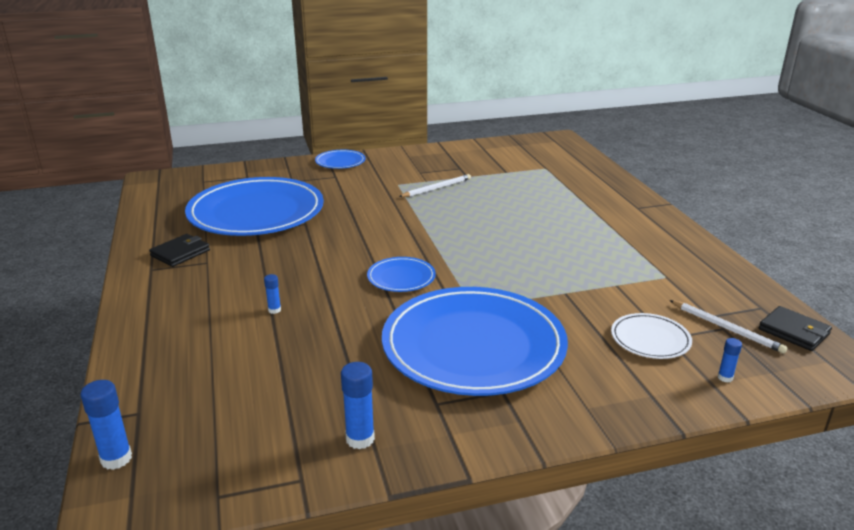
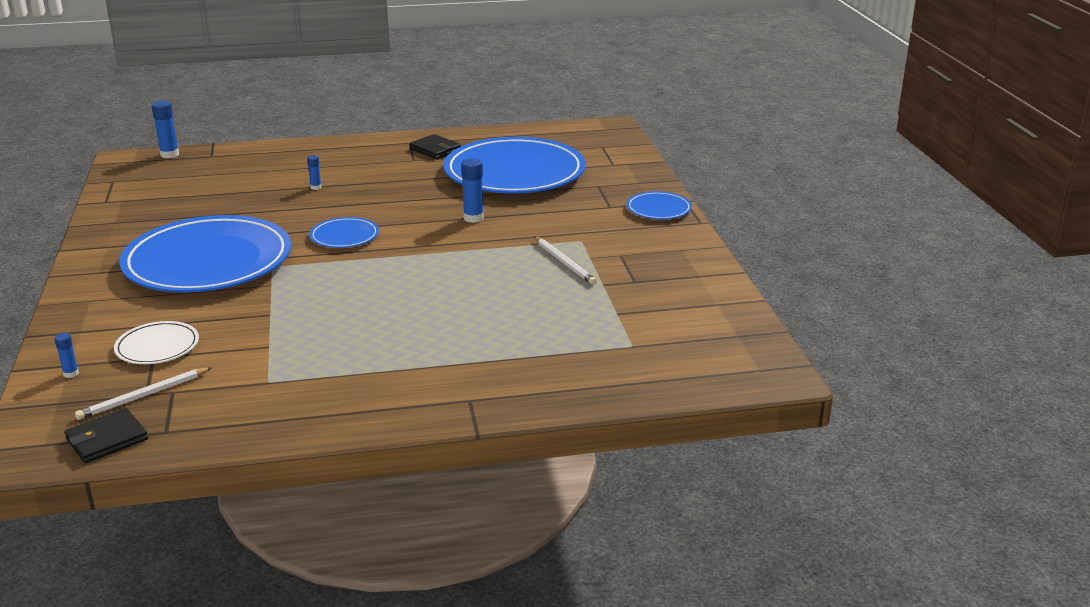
camera: 95 degrees right, 0 degrees up
(360, 439) = (128, 218): blue glue stick -> blue glue stick (473, 218)

